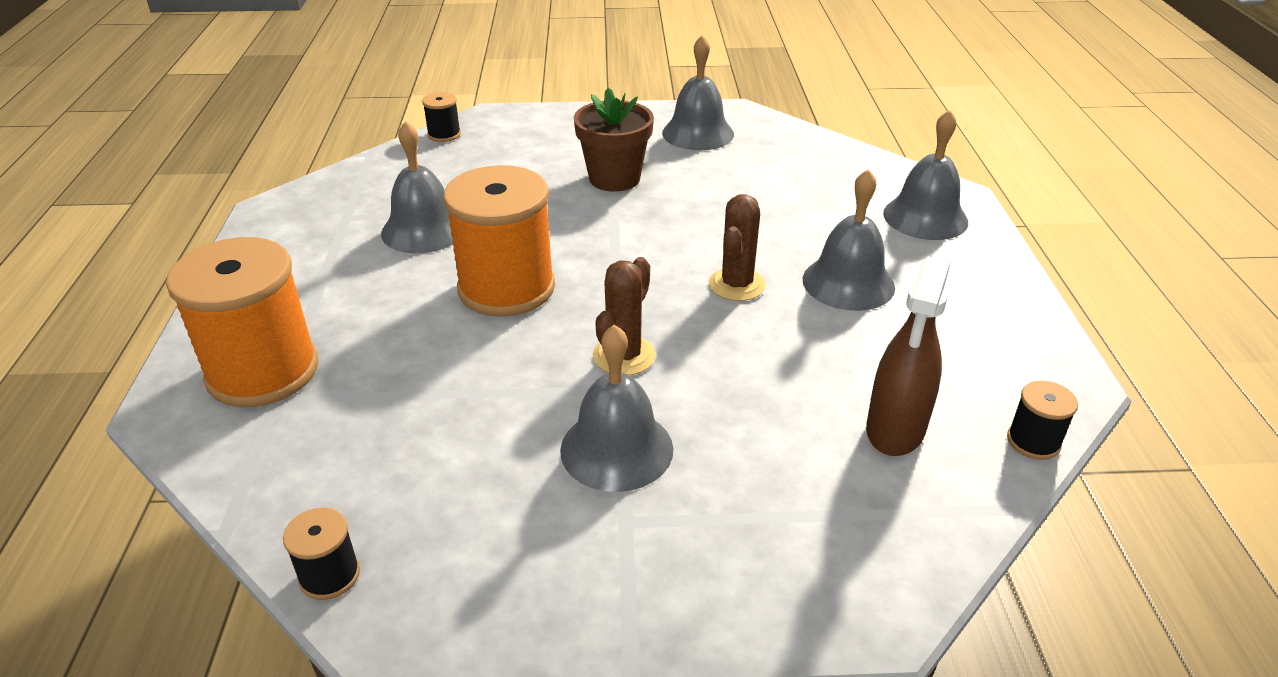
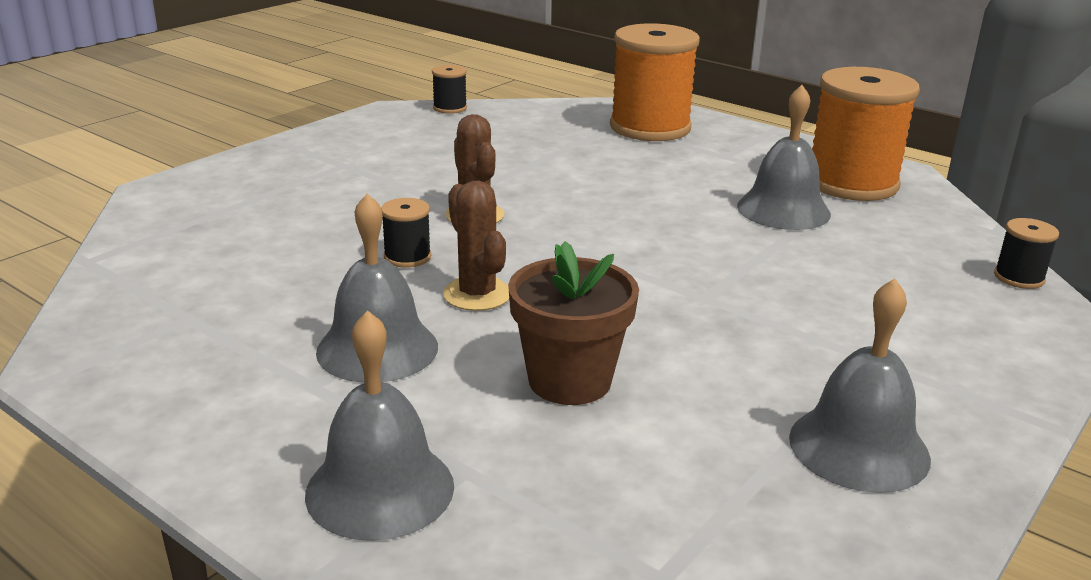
camera: 130 degrees right, 10 degrees down
(506, 288) = (635, 209): orange spool -> orange spool (851, 183)
(614, 178) = (781, 327): brown flower pot -> brown flower pot (569, 381)
(616, 449) = (396, 181): grey bell -> none
(895, 429) = (215, 263): brown spray bottle -> none
(1033, 441) = (87, 303): black spool -> black spool (407, 257)

